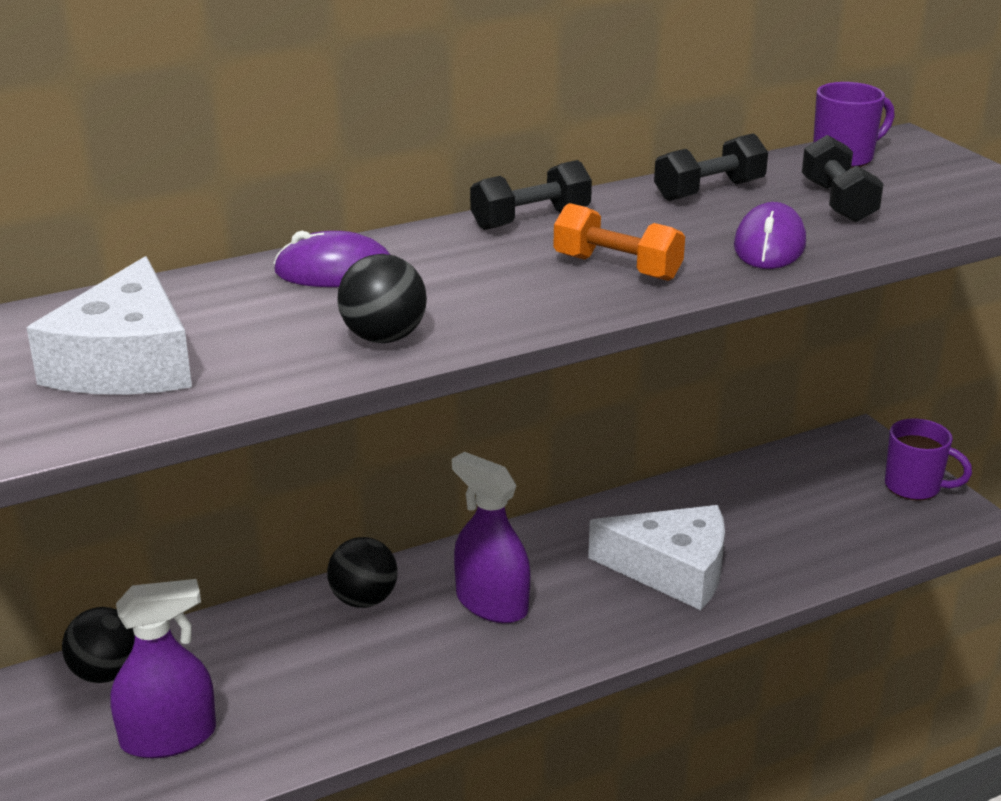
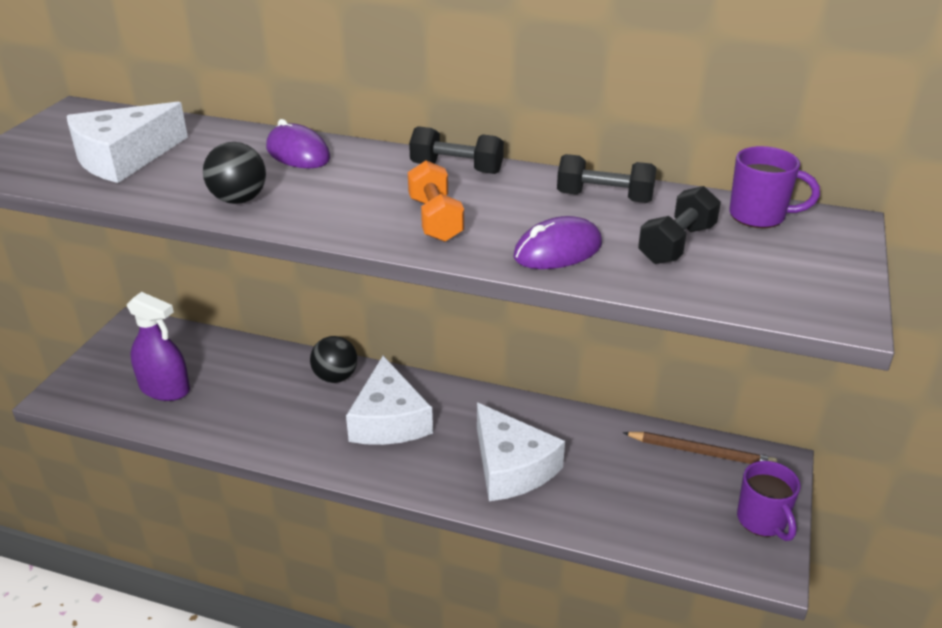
camera: 45 degrees right, 5 degrees up
(106, 673) = (188, 342): black ball -> none
(491, 603) = (389, 420): purple spray bottle -> white cheese
(796, 463) = (700, 452): none -> brown pencil

